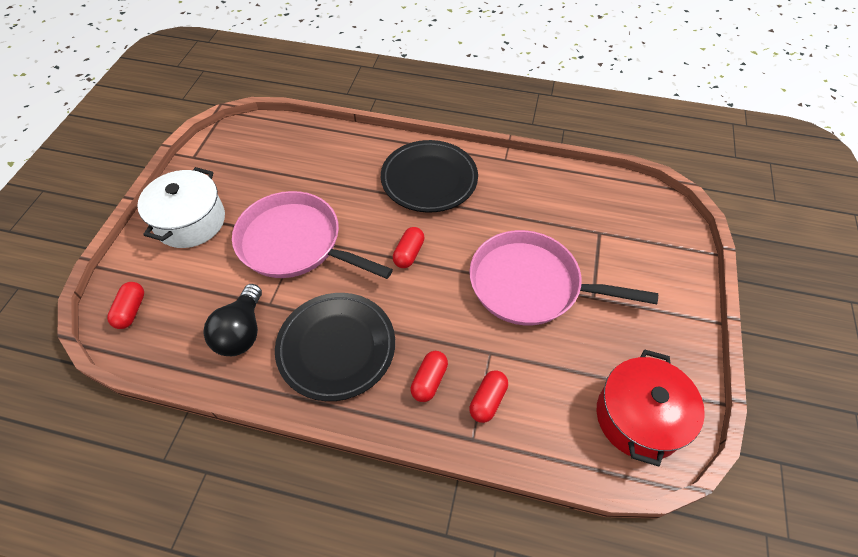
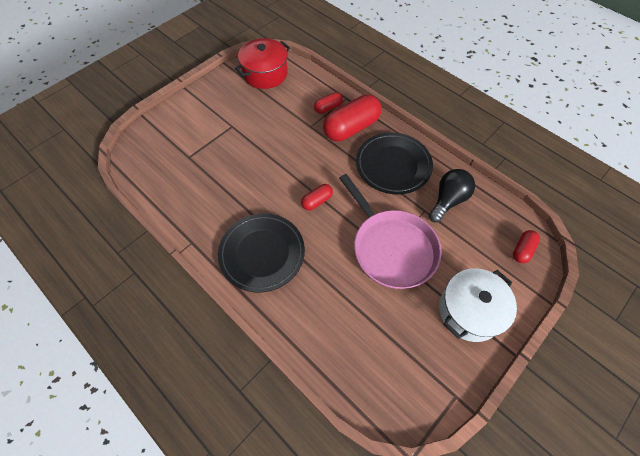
camera: 150 degrees left, 5 degrees up
(429, 381) = (351, 128): red capsule -> red capsule, size x2.00
(530, 285) = (259, 147): pink pan -> none

